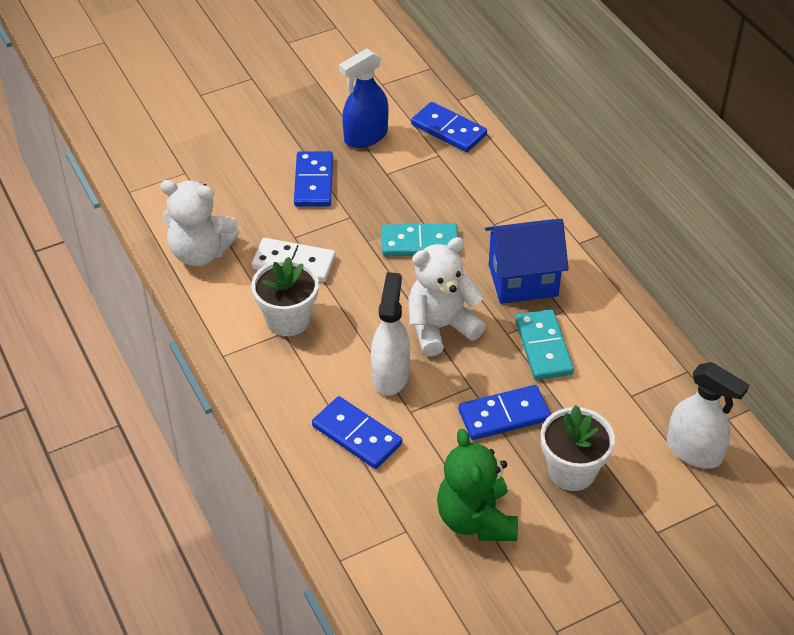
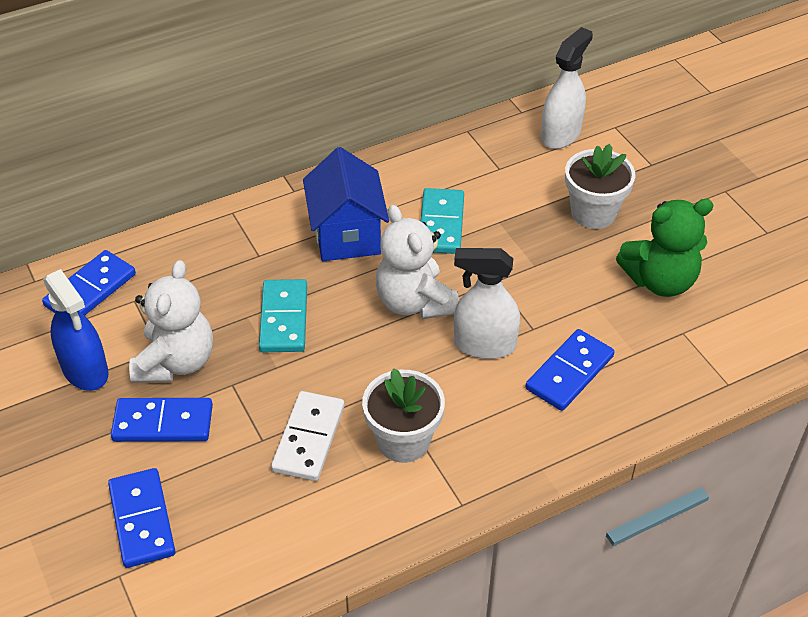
camera: 90 degrees left, 0 degrees up
(200, 252) = (283, 542): white teddy bear -> white teddy bear (176, 362)
(504, 415) = (531, 257): blue domino -> blue domino (142, 520)
(543, 347) = (441, 224): turquoise domino -> turquoise domino turned 75 degrees counterclockwise

